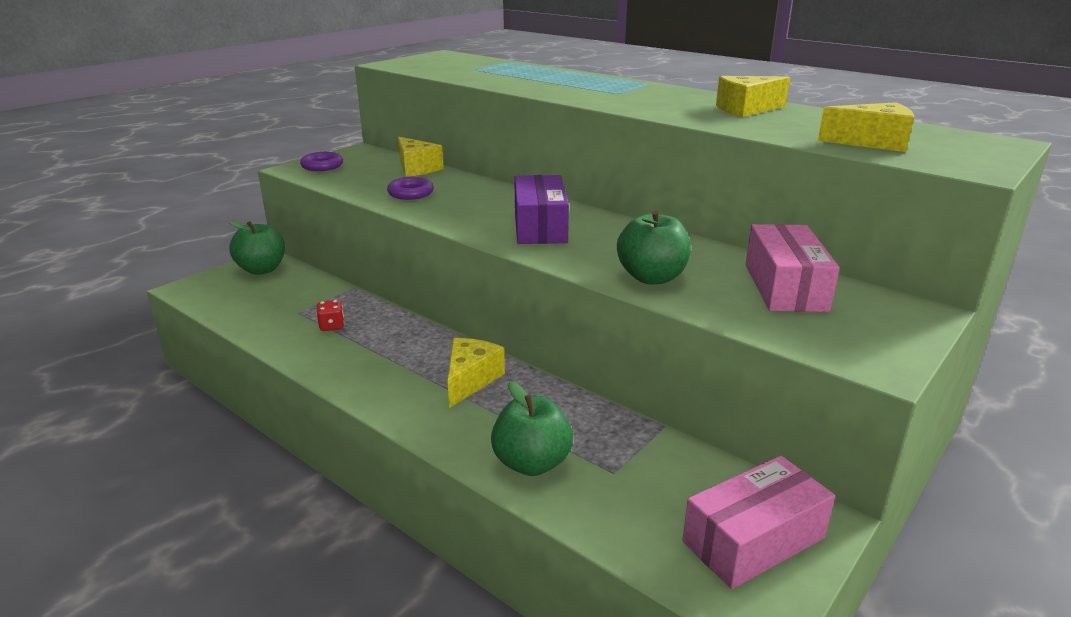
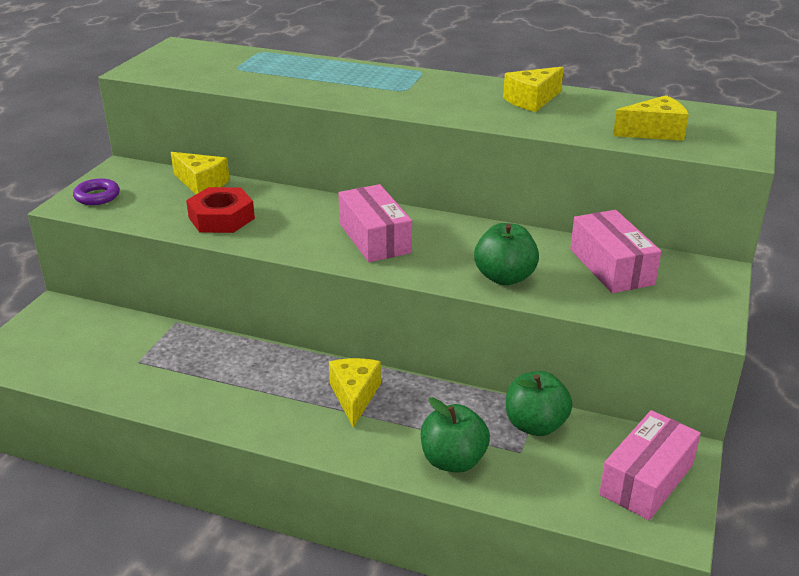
camera: 20 degrees left, 5 degrees up
(262, 269) = (59, 320): green apple -> green apple (535, 425)
(332, 326) = (185, 370): red dice -> none
(410, 193) = (221, 218): purple ring -> red nut
(540, 226) = (374, 238): purple box -> pink box

